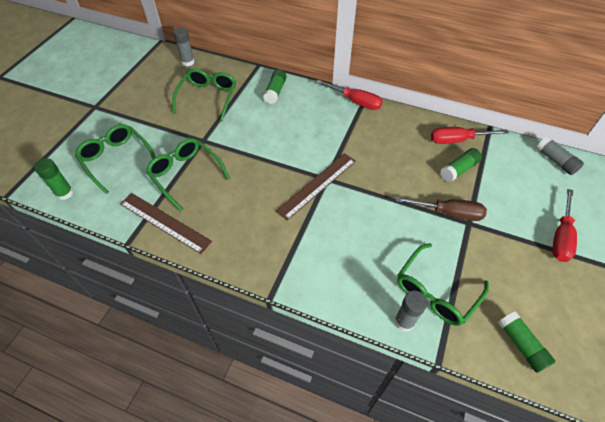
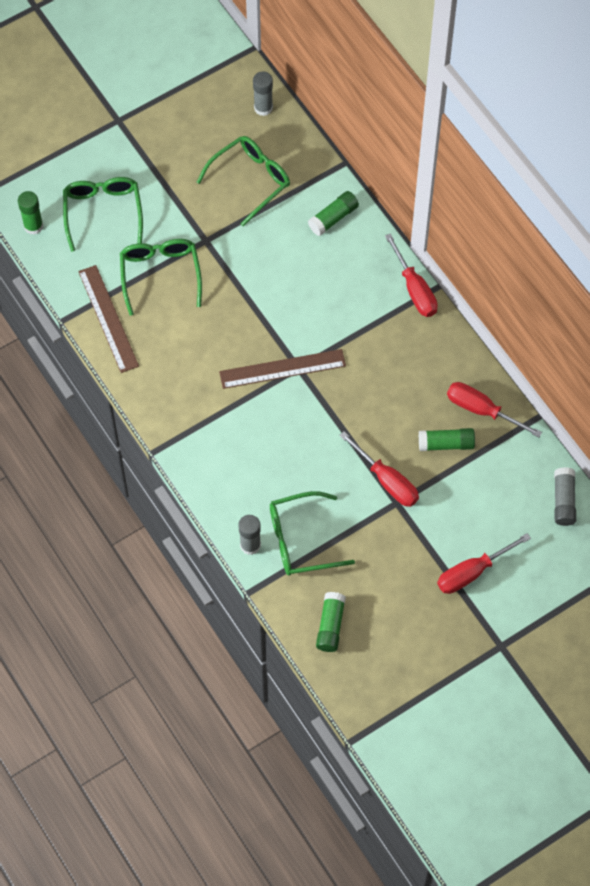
camera: 35 degrees right, 10 degrees up
(449, 213) = (387, 481): brown screwdriver -> red screwdriver

